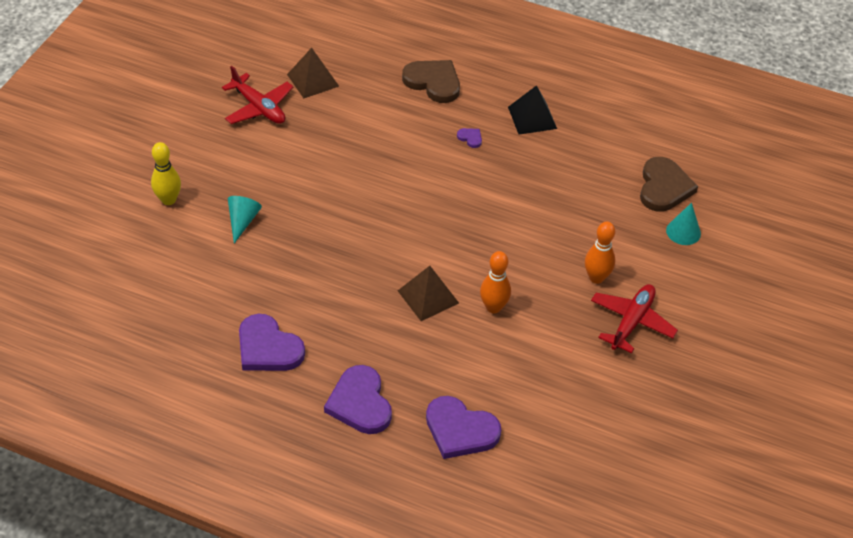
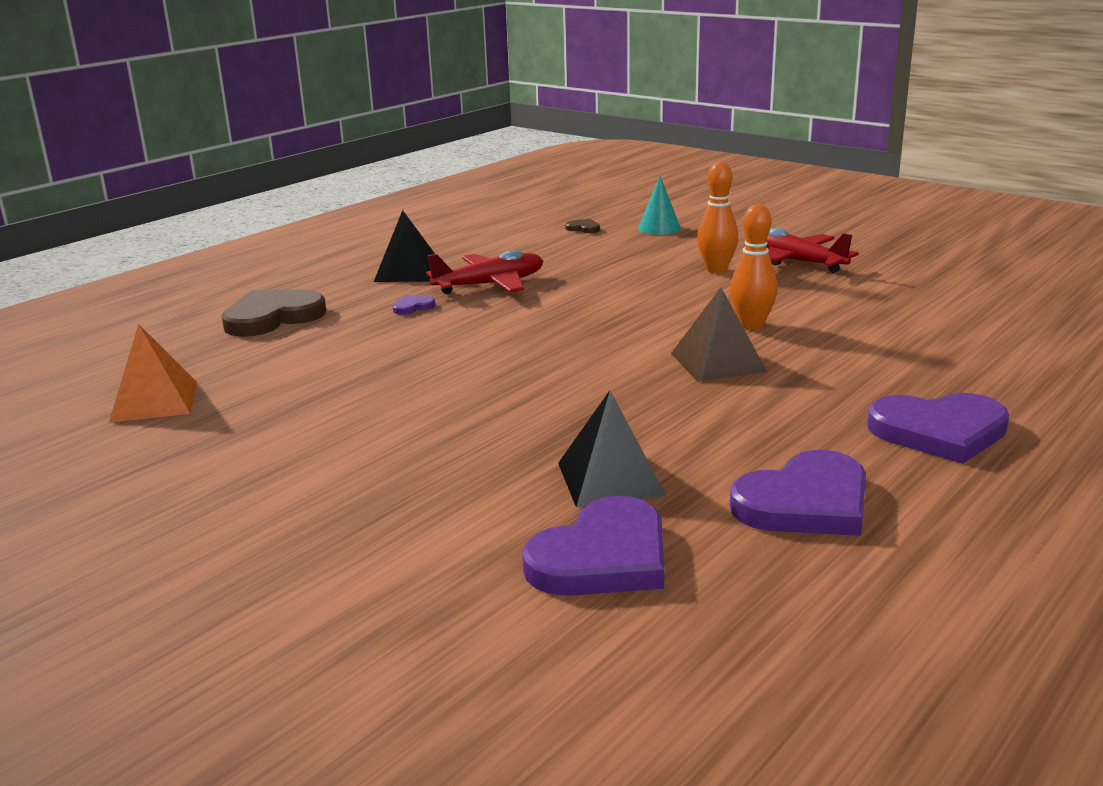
camera: 70 degrees left, 25 degrees down
(168, 200) = (331, 585): yellow bowling pin -> none
(242, 221) = (459, 500): turquoise cone -> none
(259, 107) = (164, 456): red plane -> red plane (490, 285)
(274, 271) = (610, 479): none -> black pyramid
(313, 80) = (154, 401): brown pyramid -> orange pyramid
(460, 430) = (986, 367): purple heart -> purple heart (602, 557)
(664, 187) = (583, 228): brown heart -> brown heart, size x0.43

